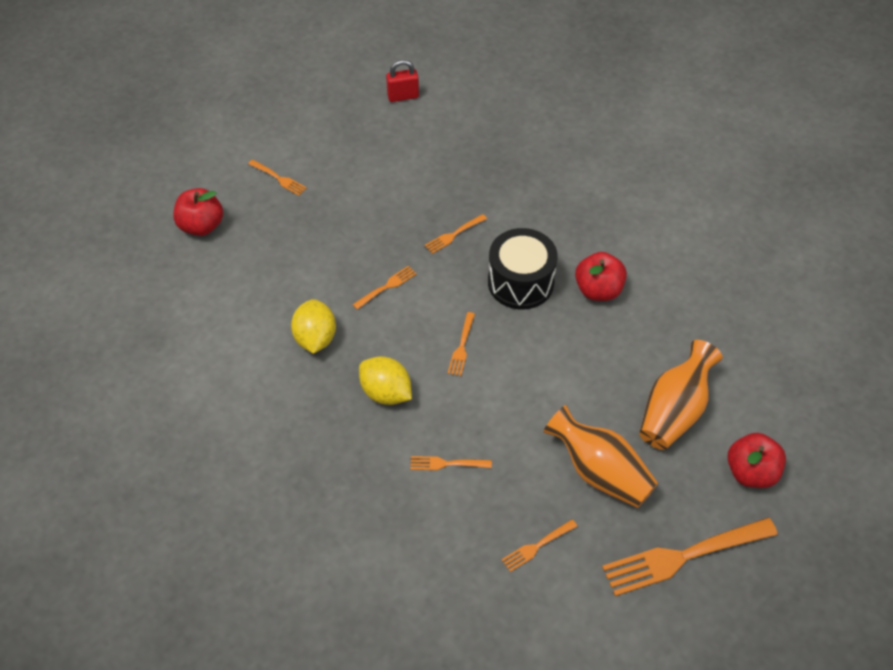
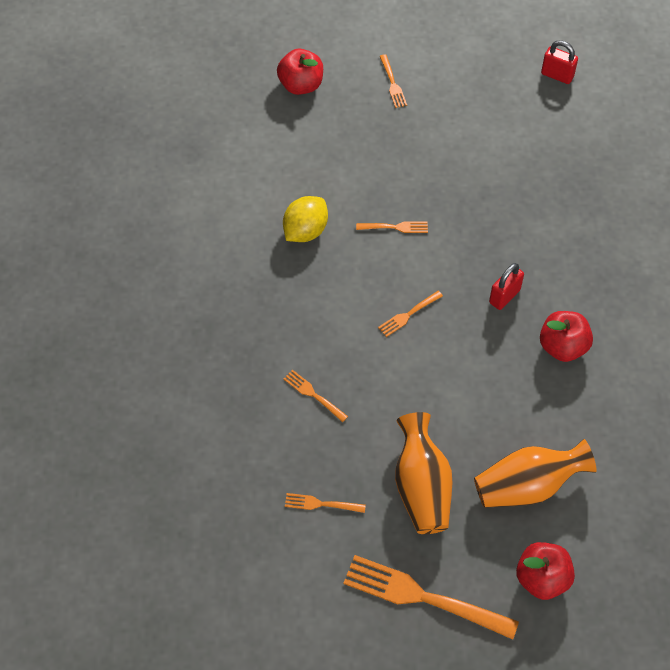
camera: 40 degrees right, 5 degrees up
(386, 392) = (319, 309): yellow lemon -> none
(454, 234) = (488, 220): orange fork -> none
(520, 282) = (504, 296): black drum -> red padlock

